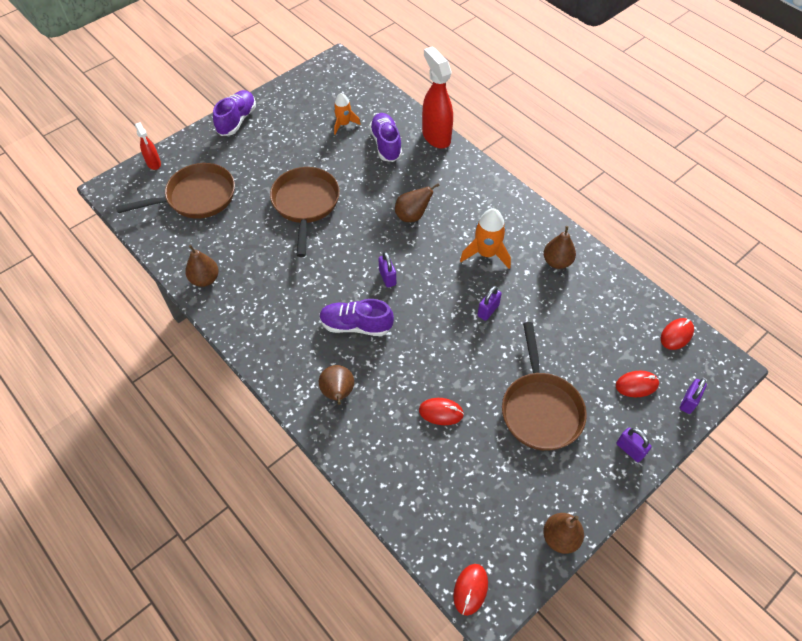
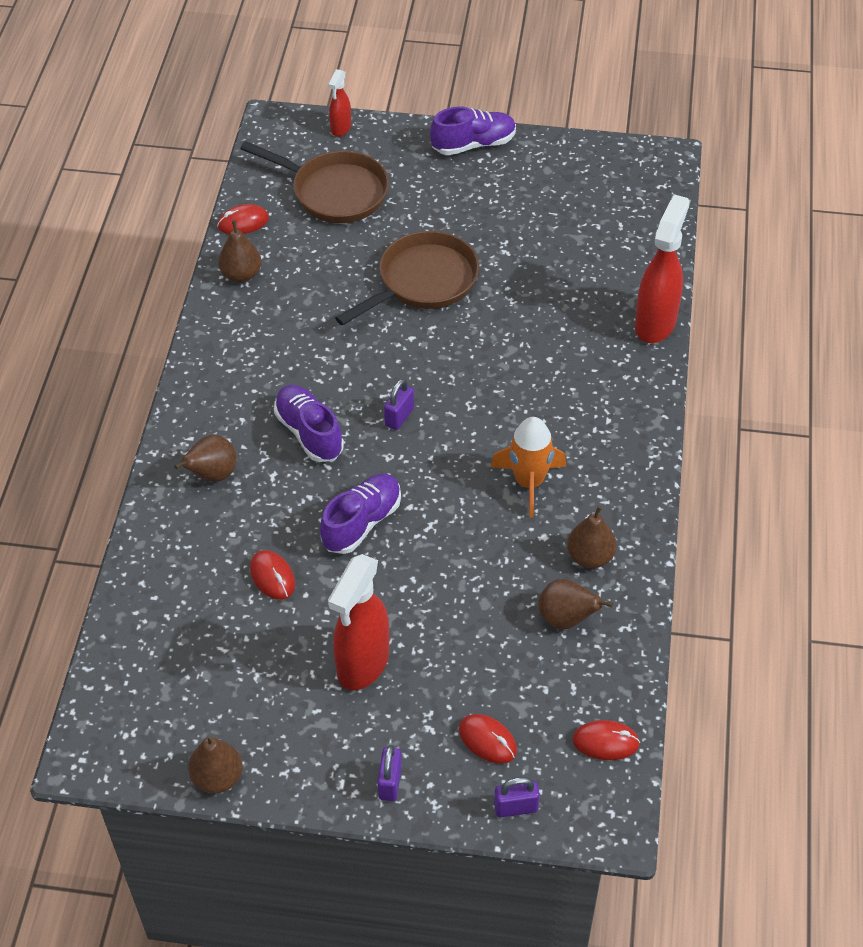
camera: 50 degrees right, 5 degrees down
(343, 124) = (575, 232): orange rocket -> none
(386, 144) = (589, 288): purple shoe -> purple shoe (362, 523)
(412, 216) = (509, 381): brown pear -> brown pear (566, 619)
(470, 589) = (91, 731): red mouse -> red mouse (243, 222)
(488, 310) = (448, 534): purple padlock -> none
(540, 409) = (362, 664): brown pan -> red spray bottle

